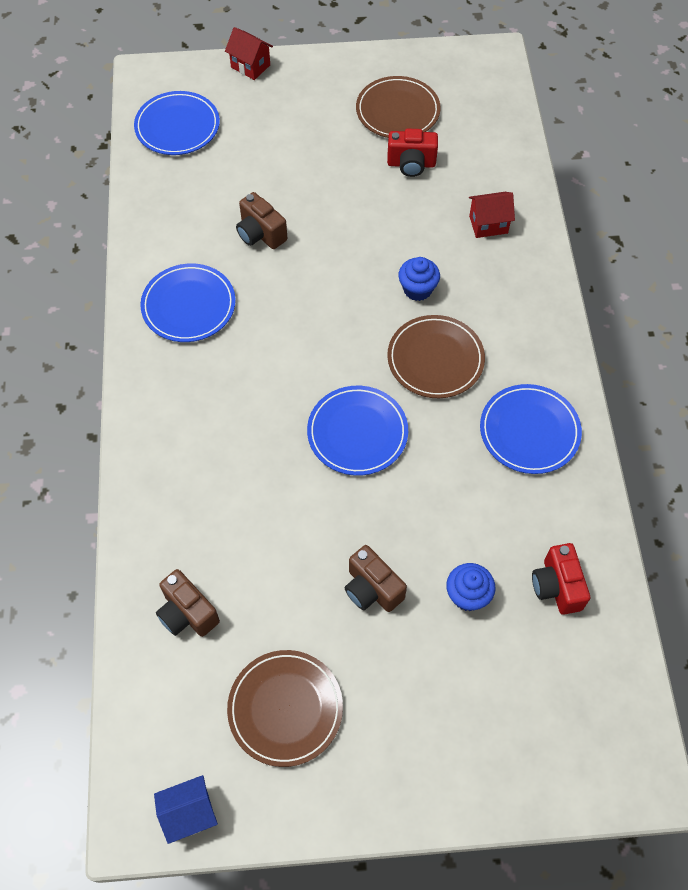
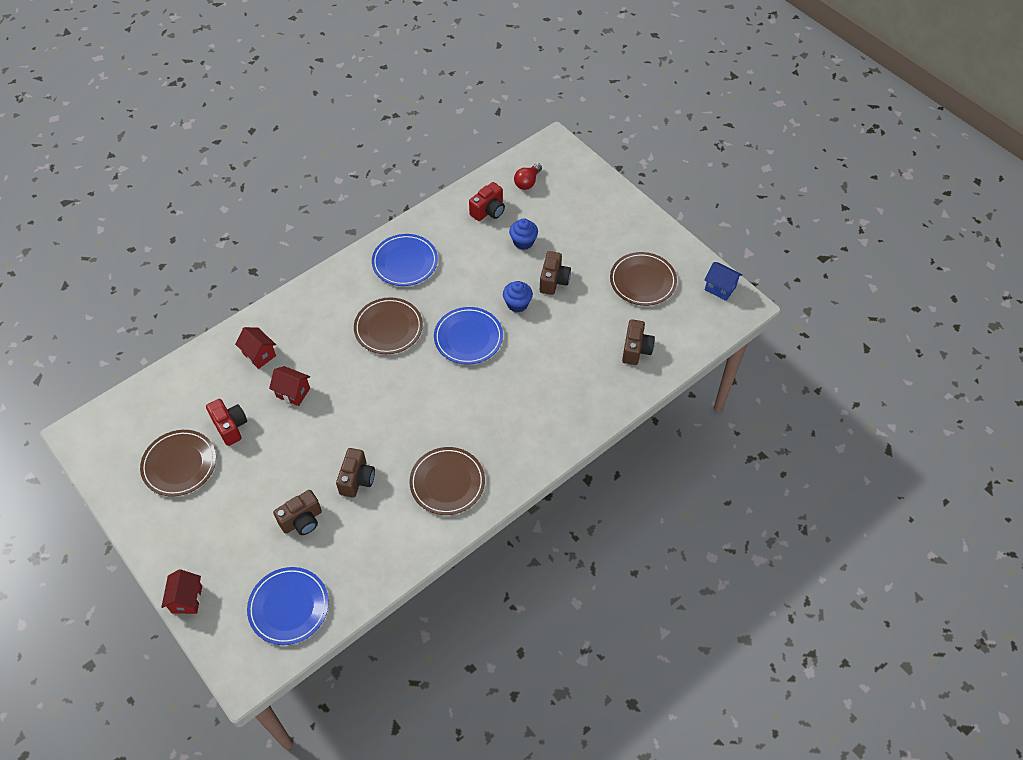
camera: 125 degrees left, 5 degrees down
(189, 305) = (447, 482): blue plate -> brown plate
(254, 172) = (302, 520): none -> brown camera
(413, 231) = (293, 392): none -> red house
(417, 289) = (341, 364): blue cupcake -> blue cupcake (517, 304)
(582, 679) = (527, 182): none -> red light bulb

